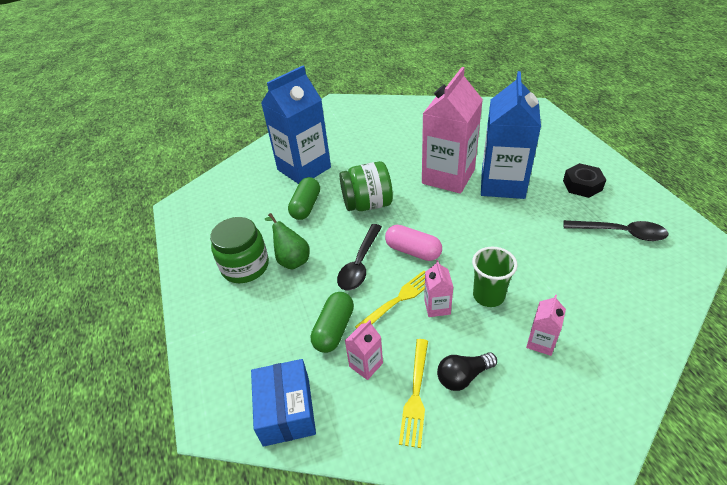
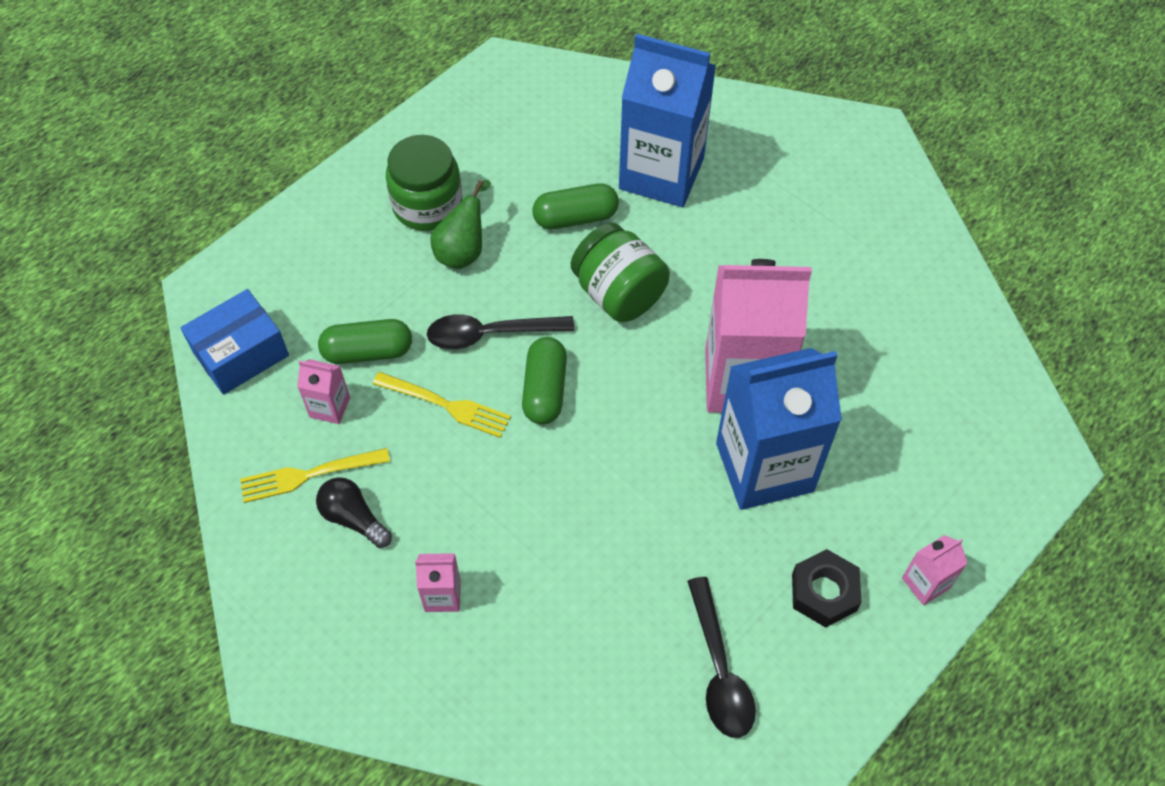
camera: 60 degrees right, 15 degrees up
(413, 251) = (545, 390): pink capsule -> green capsule
(437, 307) = (452, 454): pink carton -> pink carton (925, 583)
(488, 296) = (498, 512): green cup -> none

